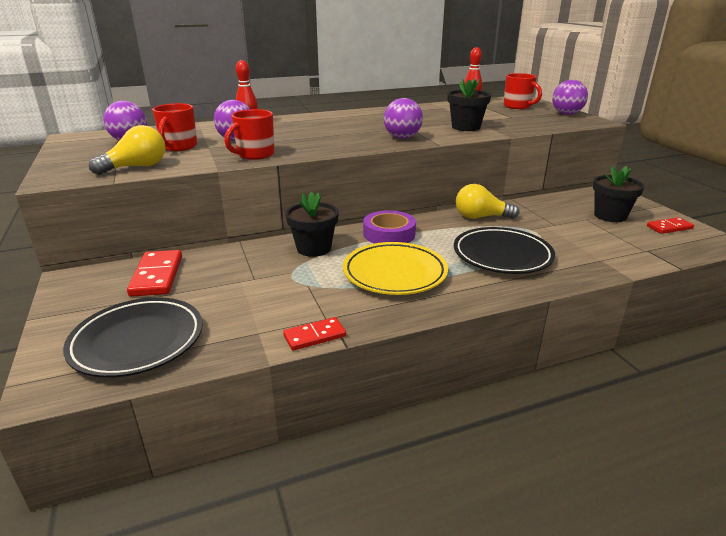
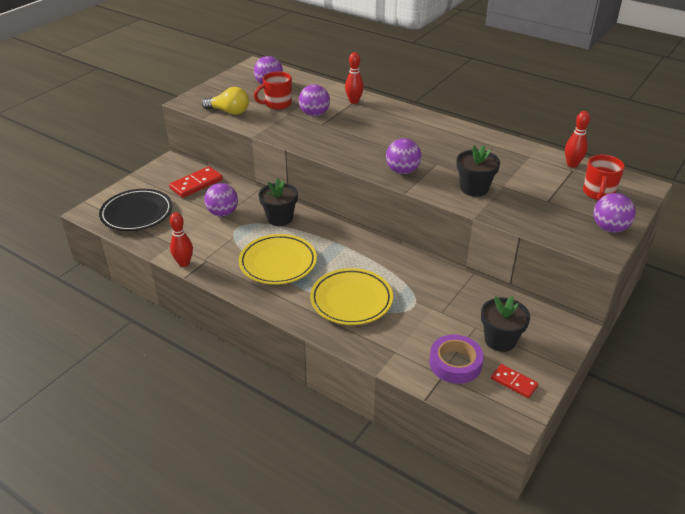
camera: 55 degrees right, 10 degrees up
(249, 277) = (223, 213): none -> purple ball
(254, 155) = (292, 134): red mug -> none
(314, 336) = (184, 263): red domino -> red bowling pin
(389, 234) = (333, 238): purple tape -> purple tape (455, 363)
(481, 217) = (411, 269): yellow light bulb -> none
(502, 255) = (351, 300): black plate -> yellow plate

